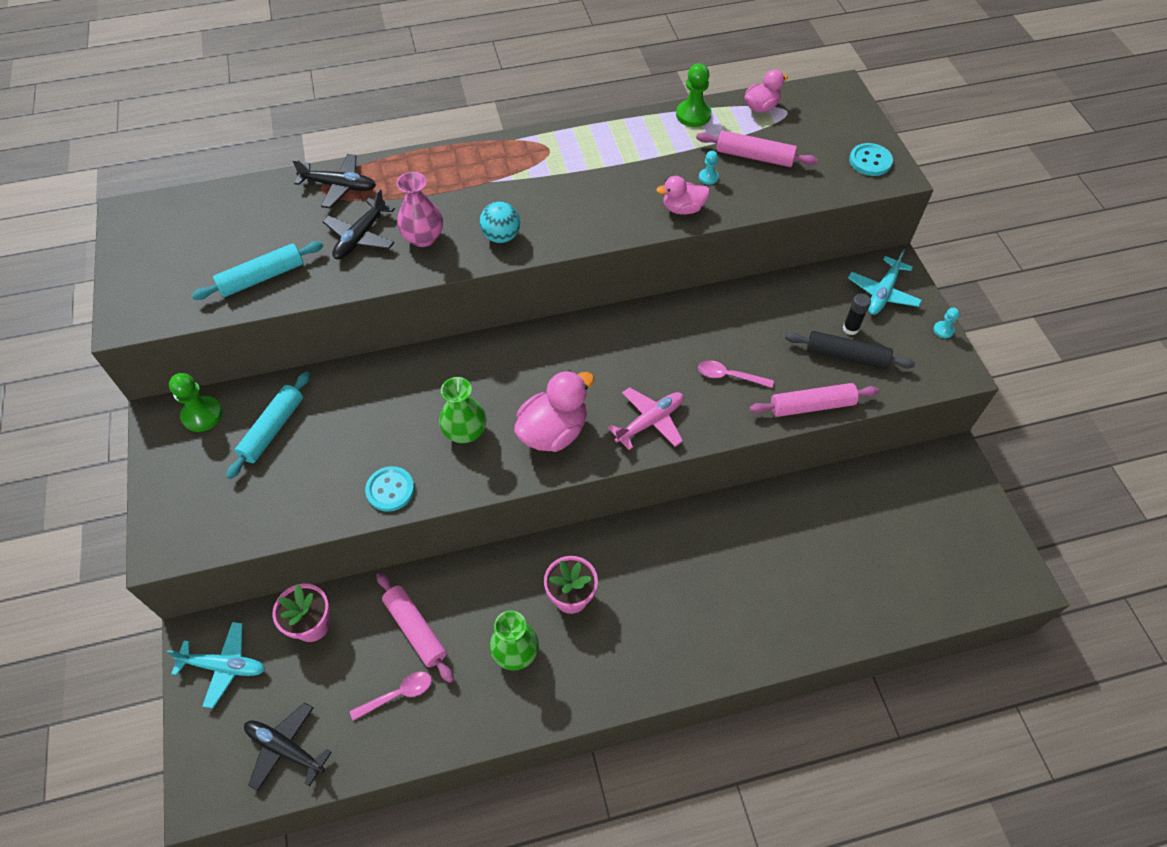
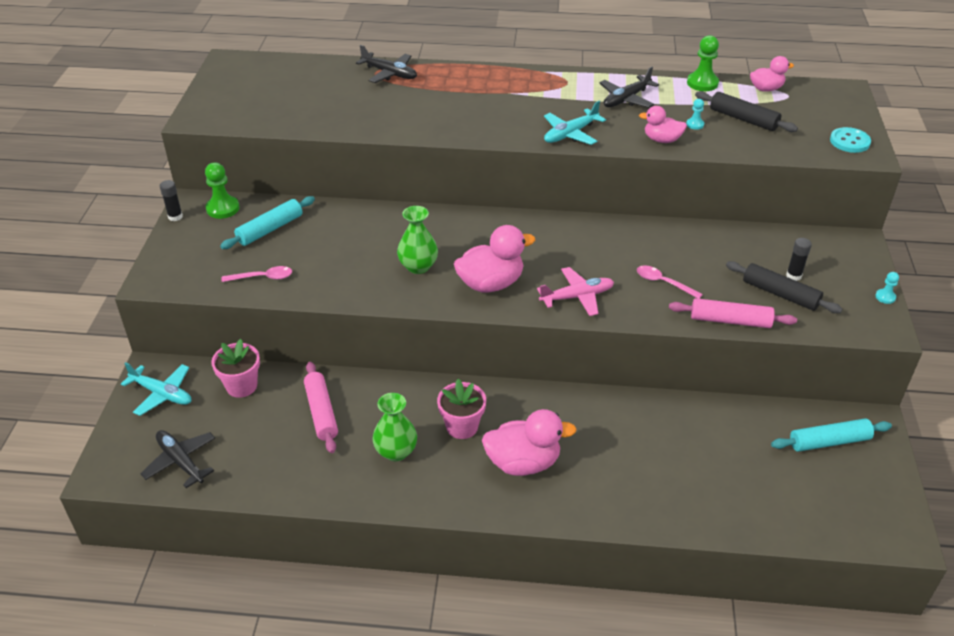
camera: 20 degrees right, 15 degrees down
(148, 444) = (175, 217): none -> black glue stick
(262, 277) = (303, 115): turquoise rolling pin -> turquoise rolling pin (829, 442)
(360, 237) = (389, 106): black plane -> black plane (626, 99)
(390, 490) = (340, 288): turquoise button -> none
(398, 694) = (286, 452): pink spoon -> pink spoon (263, 277)
(423, 238) = (437, 116): pink vase -> none
(501, 236) = (500, 127): turquoise ball -> none
(650, 620) = (523, 463): none -> pink duck
(754, 157) = (743, 119): pink rolling pin -> black rolling pin
(882, 293) = (837, 258): turquoise plane -> turquoise plane (570, 134)

